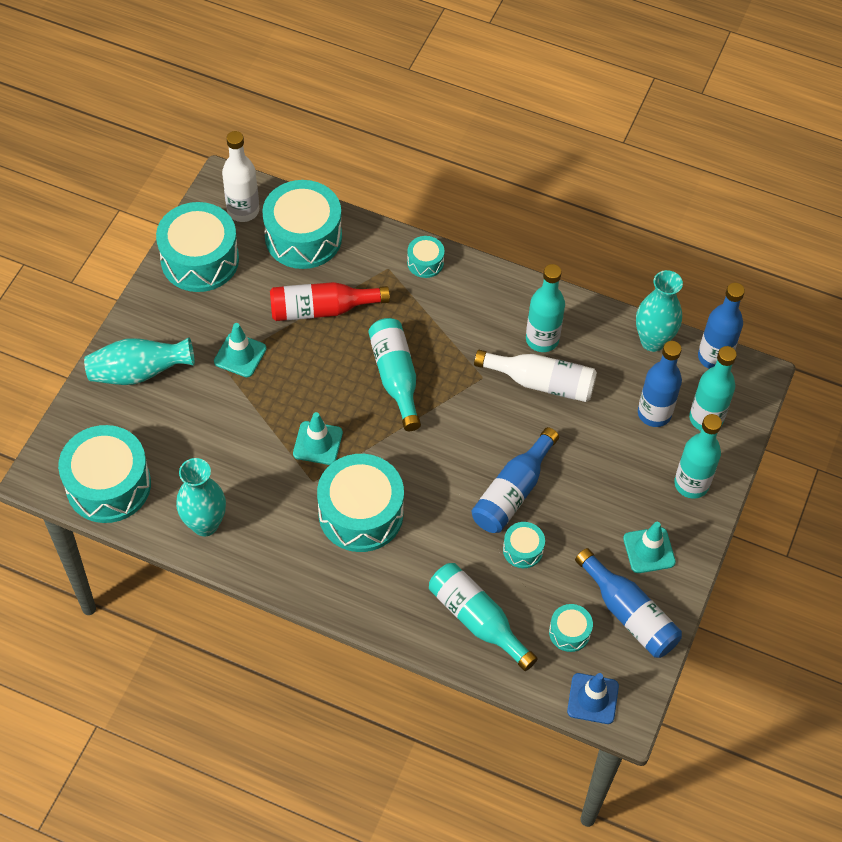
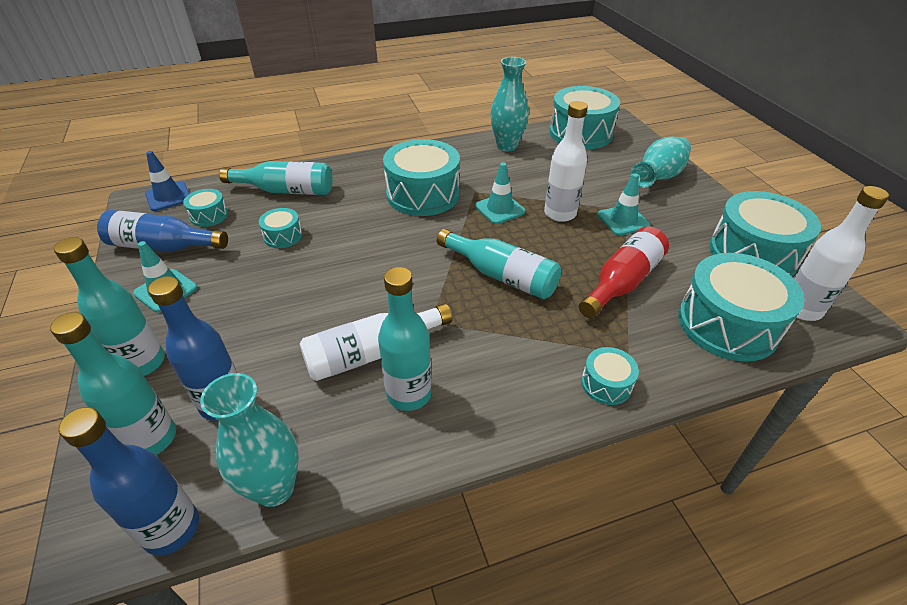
camera: 140 degrees right, 15 degrees down
(277, 400) = (560, 214): none -> white bottle
(513, 492) = (322, 262): blue bottle -> none

